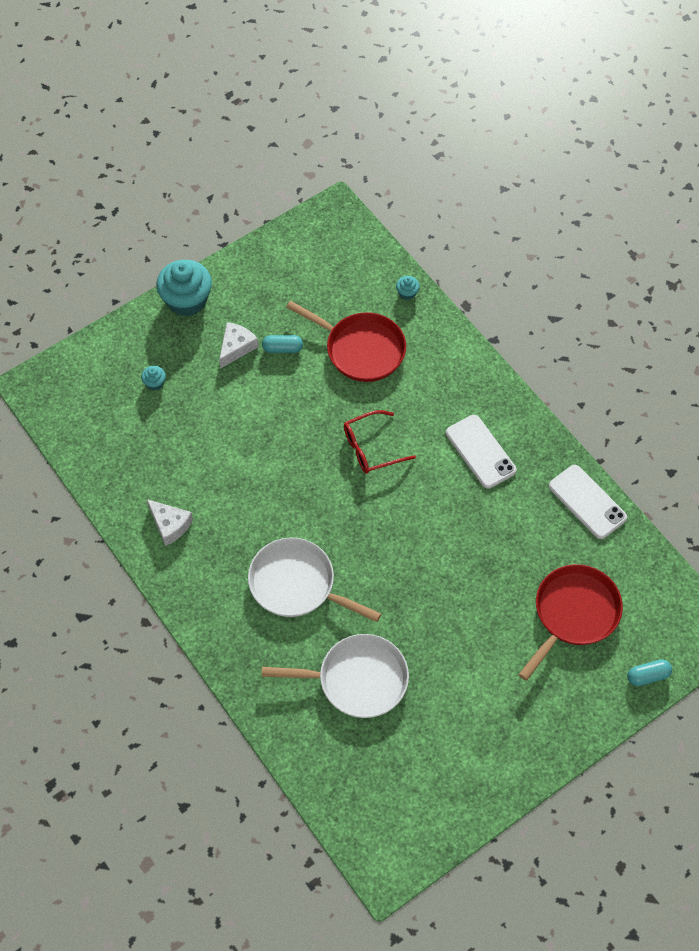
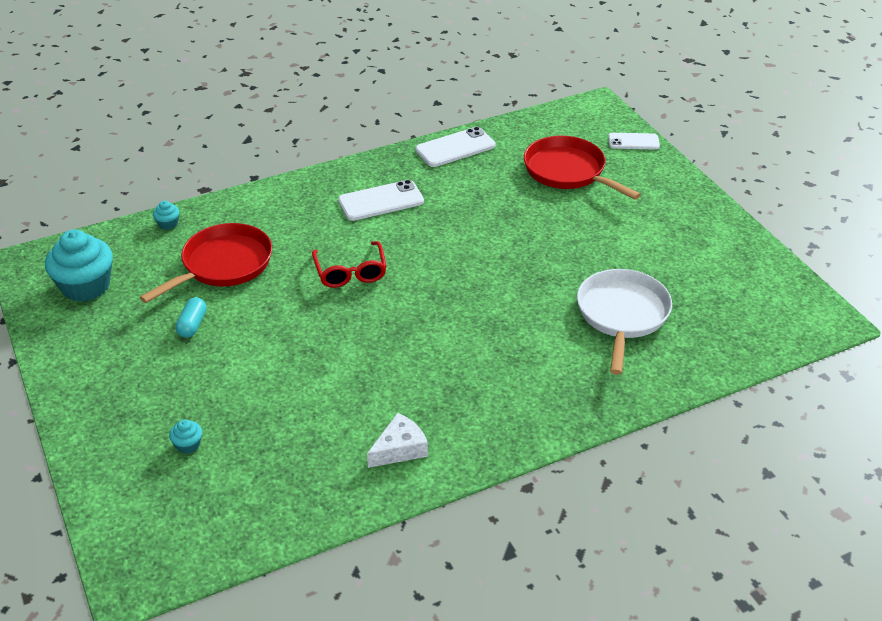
camera: 80 degrees left, 20 degrees down
(186, 300) = (77, 402): turquoise cupcake -> turquoise cupcake (86, 286)
(236, 347) = (171, 363): white cheese -> none
(297, 584) = (503, 347): white pan -> none
(648, 676) = (633, 142): turquoise capsule -> white phone

